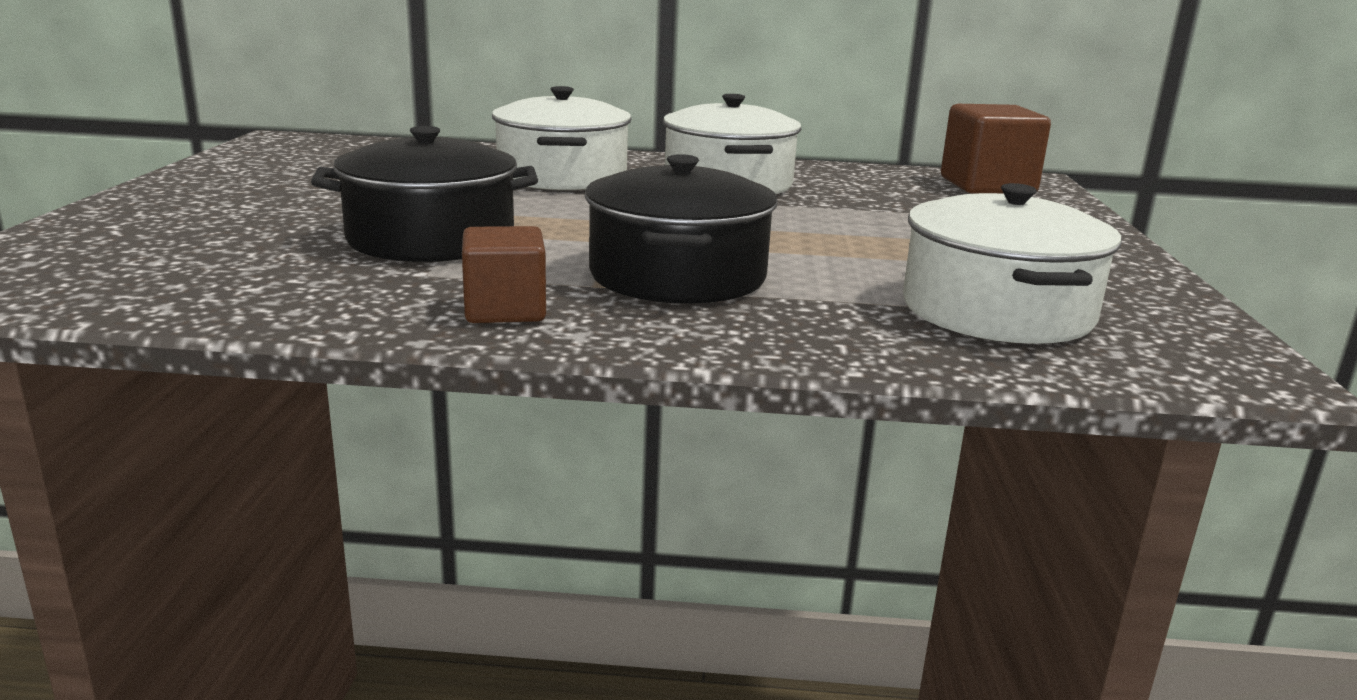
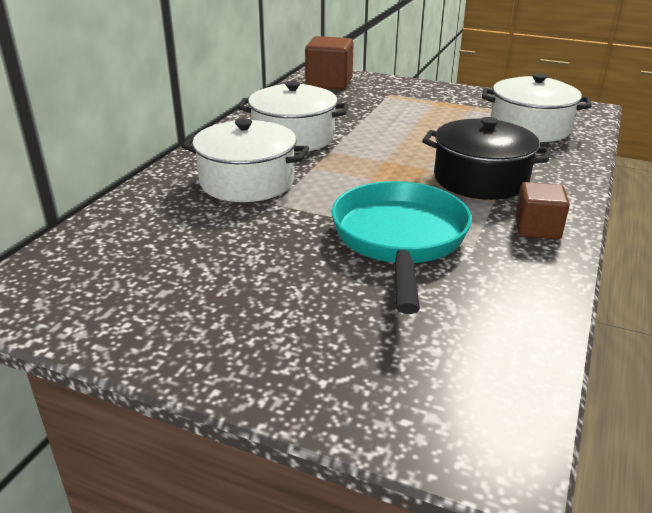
camera: 70 degrees left, 10 degrees up
(431, 239) = (399, 240): black pot -> turquoise pan

